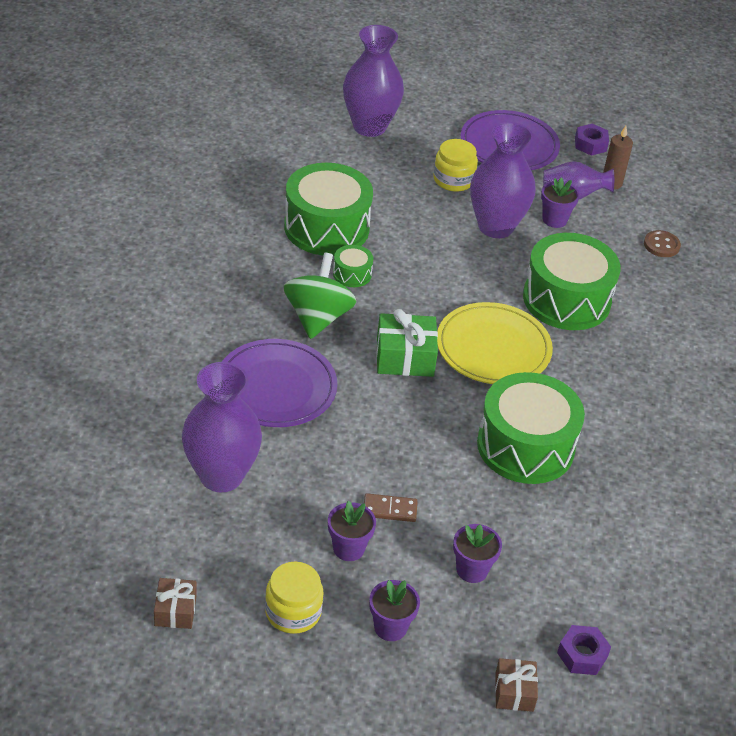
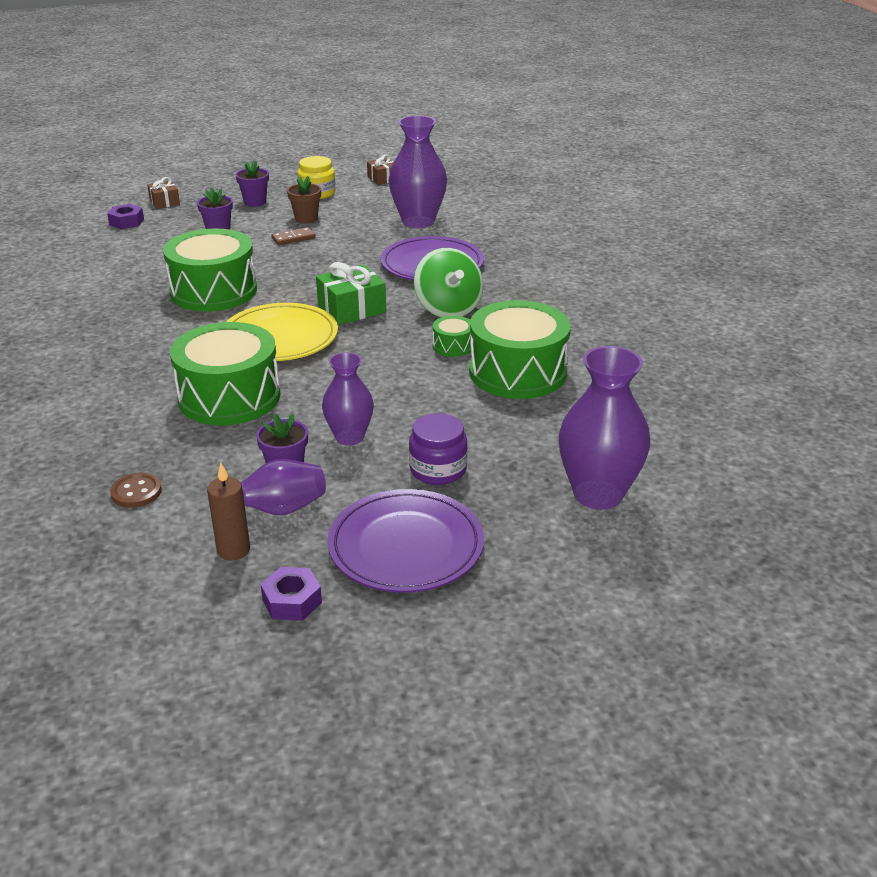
camera: 155 degrees right, 10 degrees down
(348, 548) = (306, 219): purple flower pot -> brown flower pot
(453, 180) = (438, 469): yellow jar -> purple jar
(495, 227) = (349, 437): purple vase -> purple vase, size x0.62

